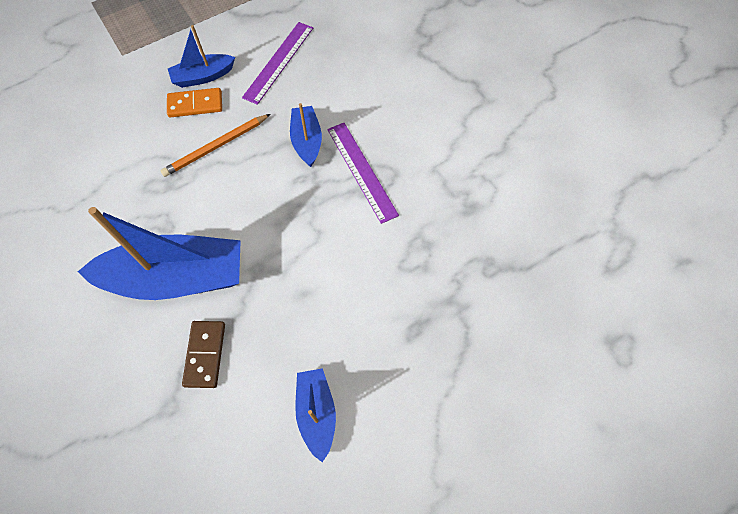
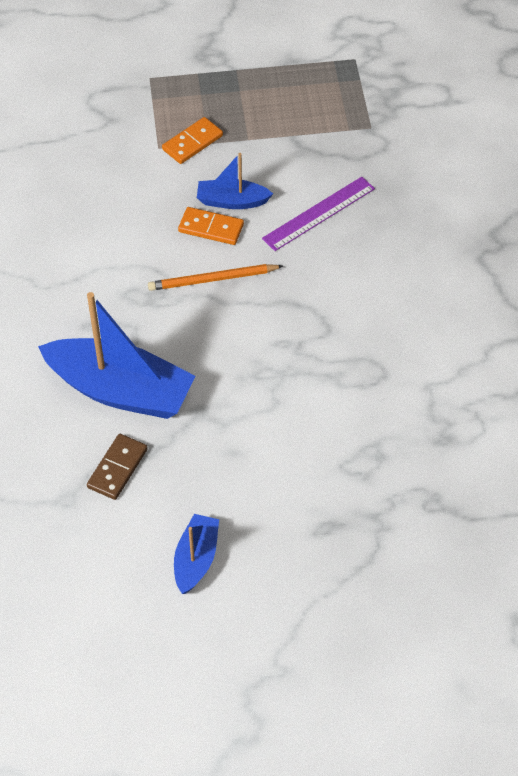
camera: 25 degrees right, 10 degrees down
(149, 41) = (192, 142): none -> orange domino
(307, 141) = (308, 308): blue boat -> none
(361, 171) = (350, 359): purple ruler -> none

